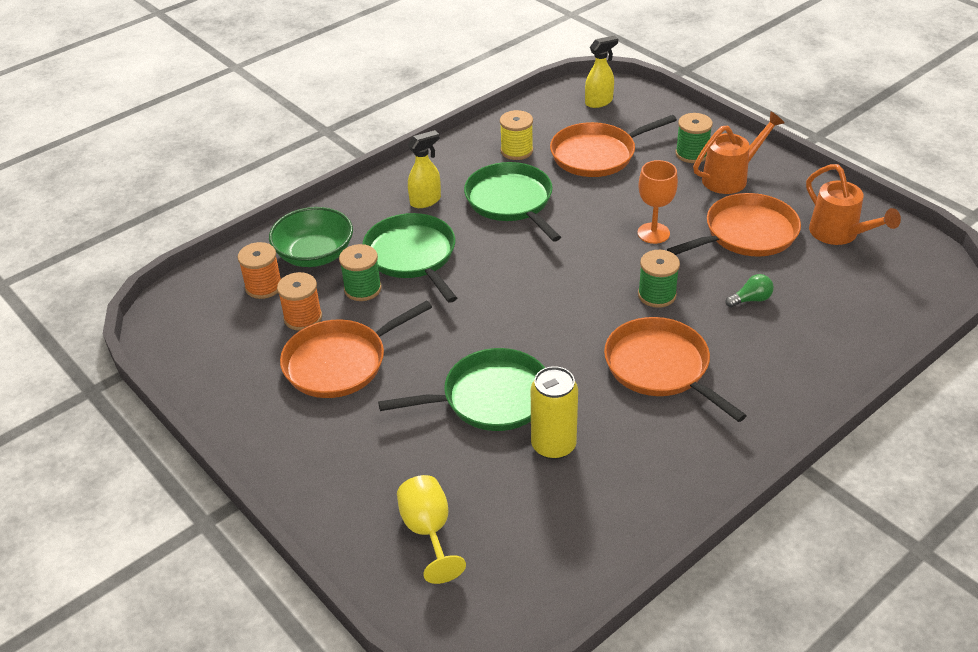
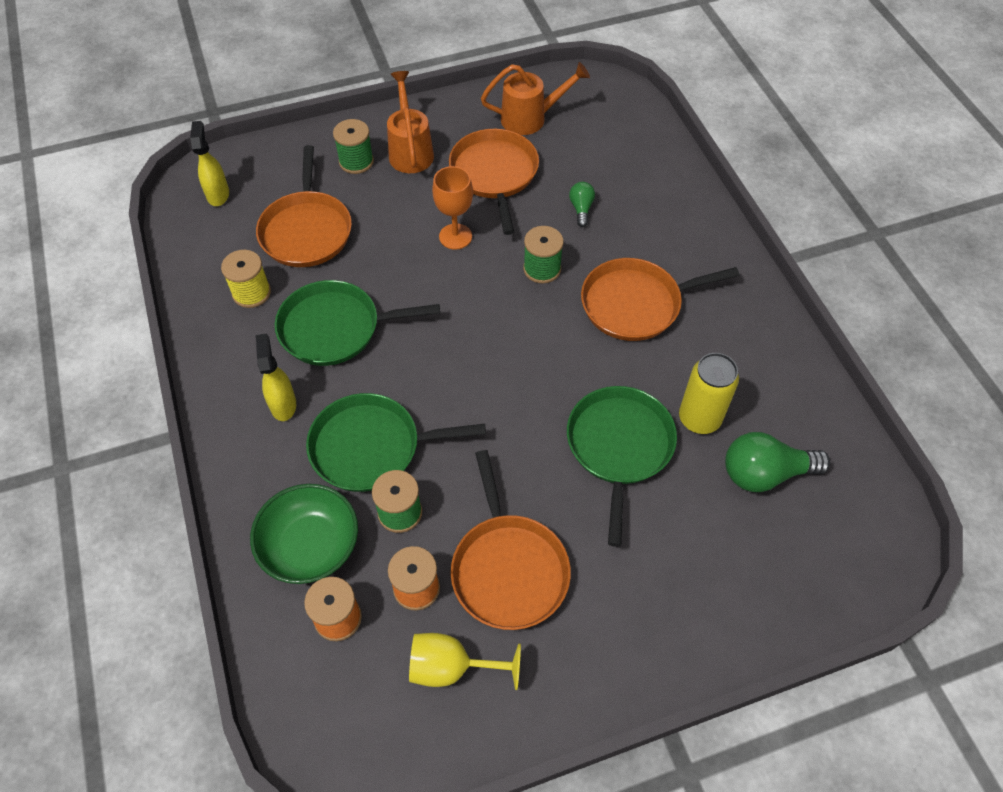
camera: 70 degrees left, 15 degrees up
(428, 531) = (770, 555): yellow goblet -> yellow goblet (452, 667)
(517, 509) = (765, 473): none -> green light bulb

